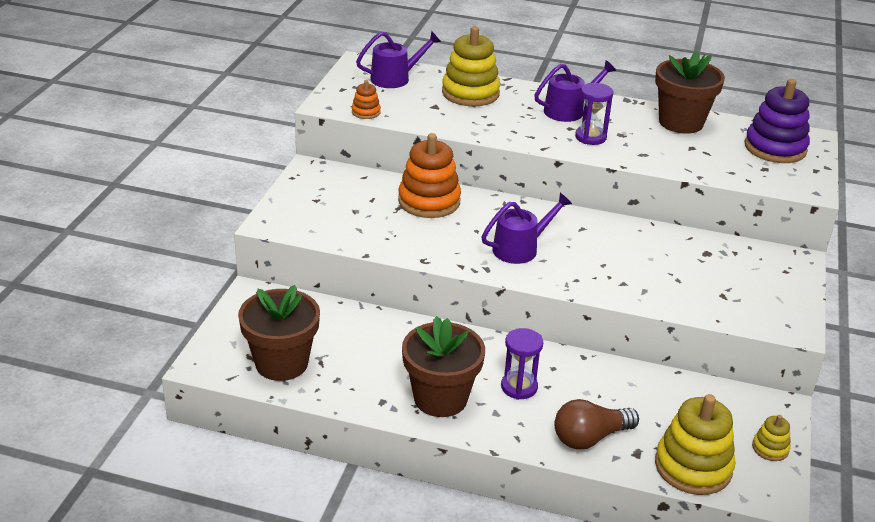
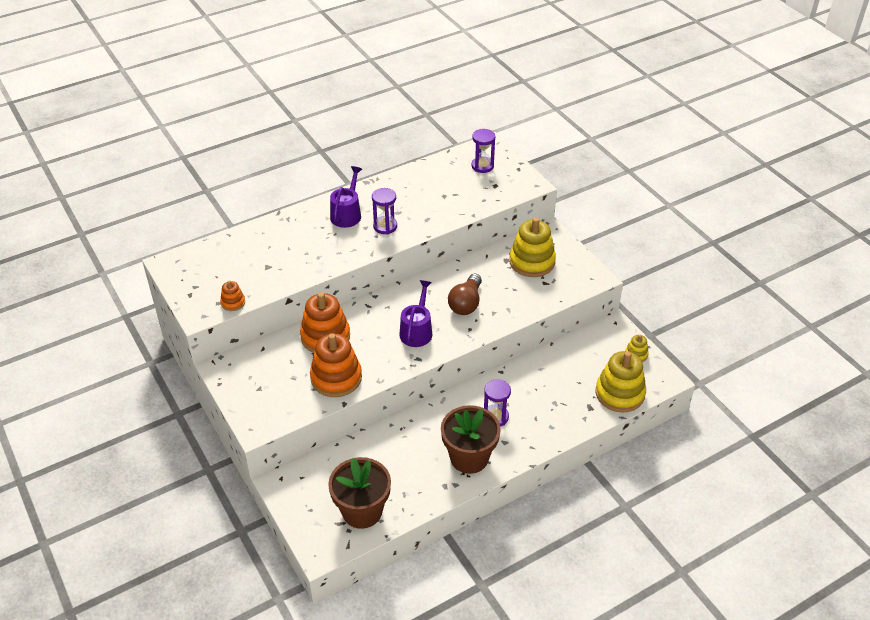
camera: 45 degrees left, 10 degrees up
(389, 234) = (336, 378): none -> orange stacking toy
(395, 78) = (210, 261): purple watering can -> none
(470, 93) = (273, 240): yellow stacking toy -> yellow stacking toy (532, 261)
(590, 438) = (561, 417): brown light bulb -> brown light bulb (466, 303)
(681, 122) = (416, 180): brown flower pot -> none
(775, 148) = (482, 166): purple stacking toy -> purple hourglass

